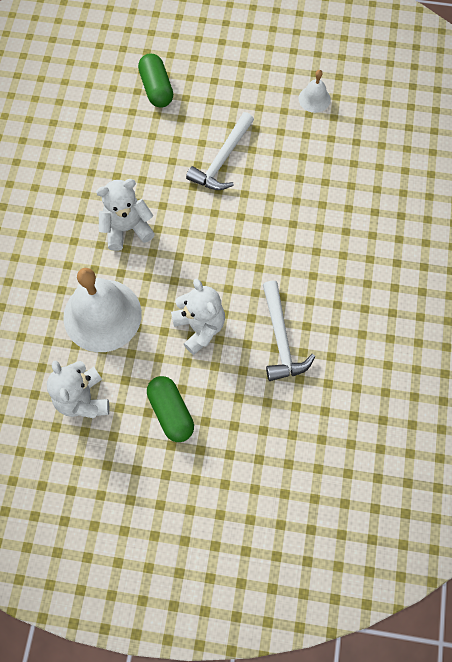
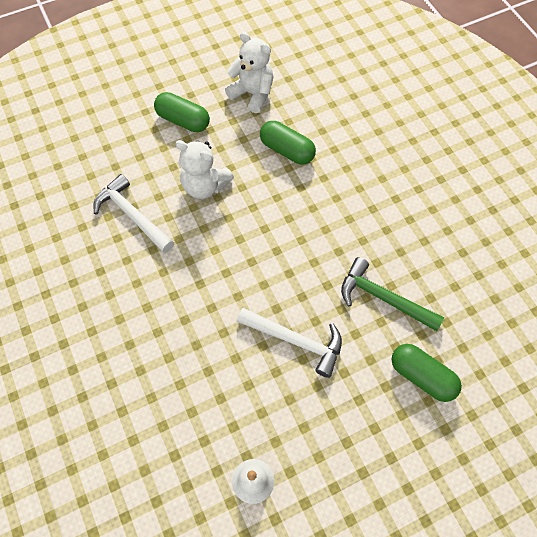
camera: 145 degrees right, 5 degrees down
(102, 315) = (287, 150): white bell -> green capsule
(127, 228) = (326, 223): white teddy bear -> none
(135, 149) = (383, 298): none -> green hammer
(222, 160) = (295, 341): white hammer -> white hammer turned 120 degrees clockwise

